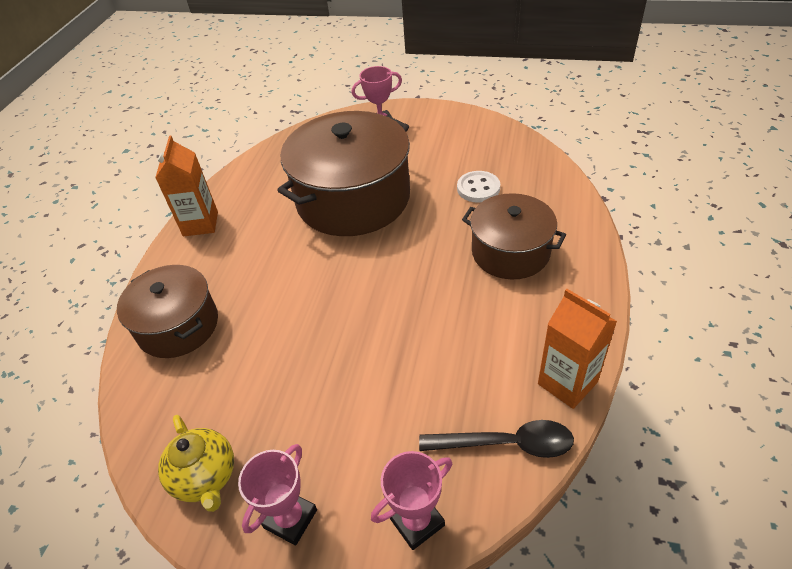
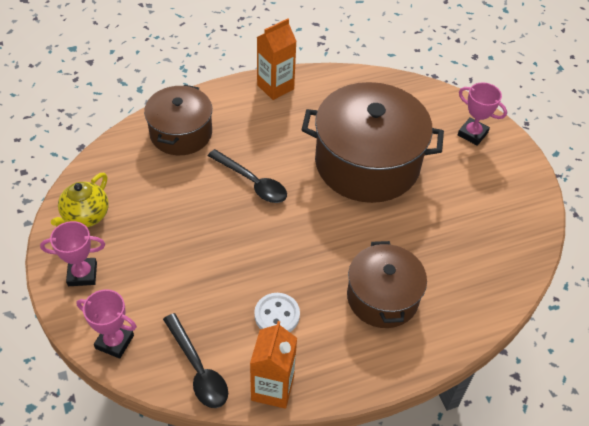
camera: 50 degrees right, 5 degrees up
(301, 291) = (252, 182): none -> black spoon
(478, 188) = (443, 242): white button -> white button (277, 315)

